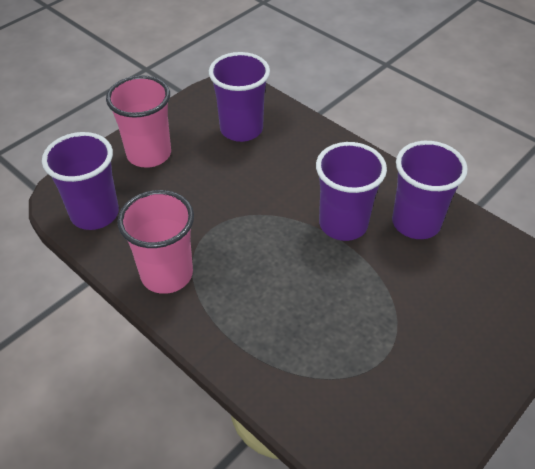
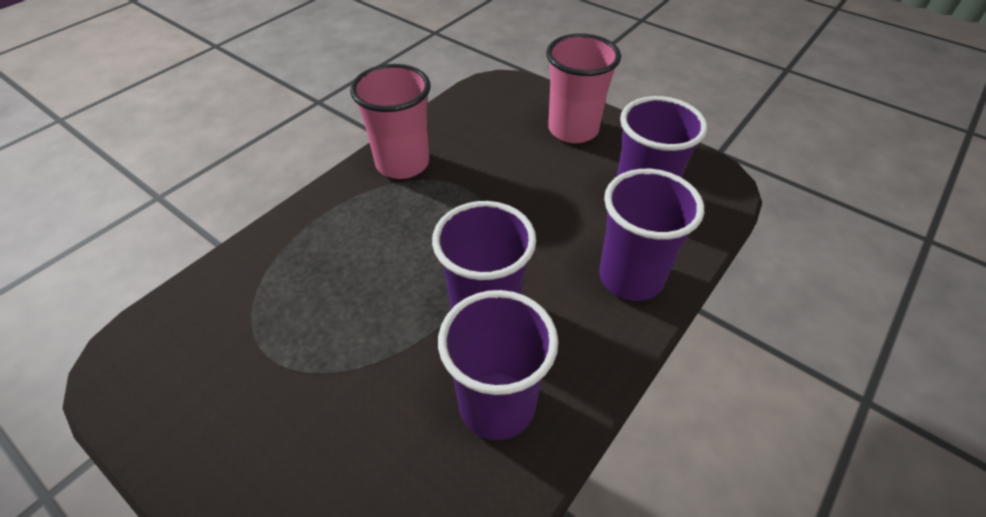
camera: 85 degrees right, 0 degrees up
(95, 214) = (479, 107): purple cup -> purple cup (630, 277)

